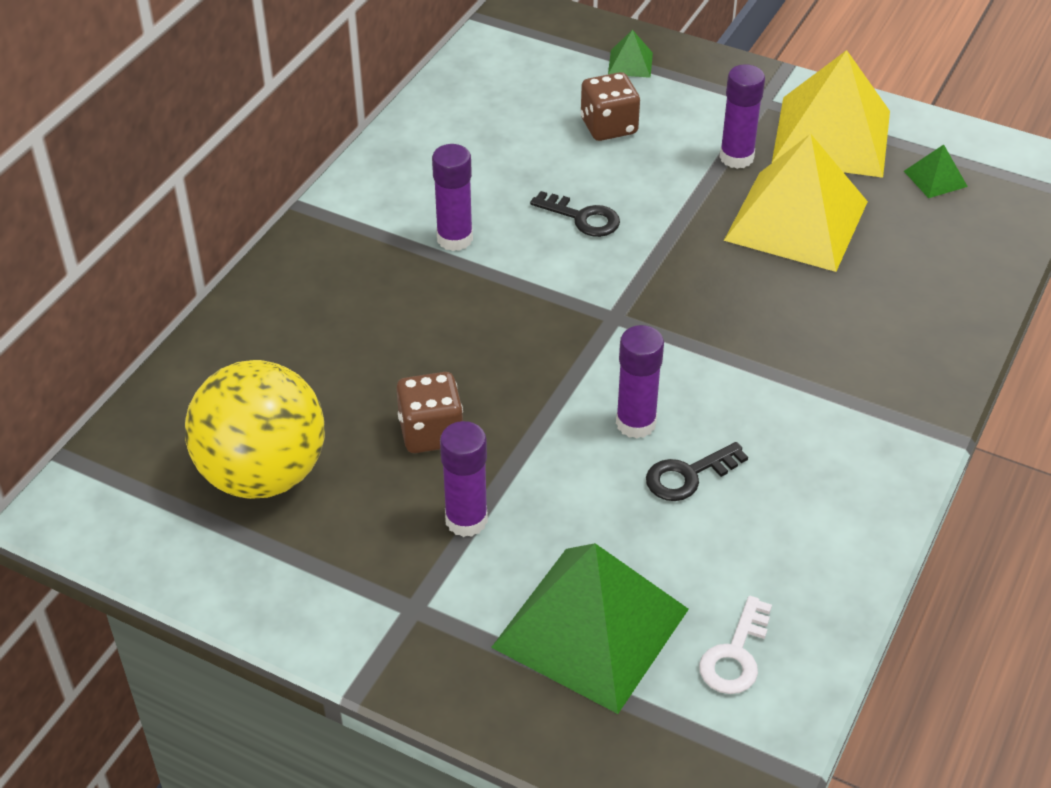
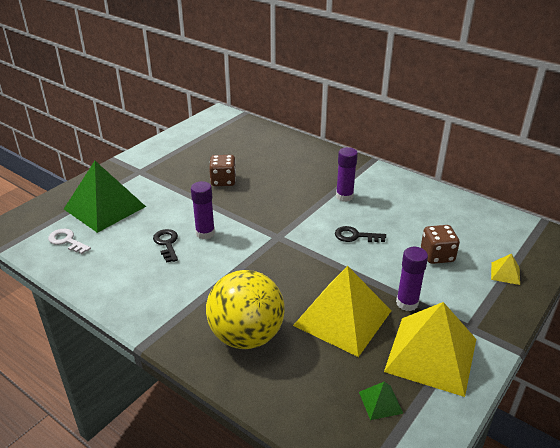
camera: 100 degrees right, 10 degrees down
(263, 474) = (218, 146): yellow ball -> yellow ball (246, 336)
(466, 520) = (173, 185): purple glue stick -> none
(583, 218) = (355, 236): black key -> black key turned 60 degrees clockwise
(630, 63) = (505, 273): green pyramid -> yellow pyramid

